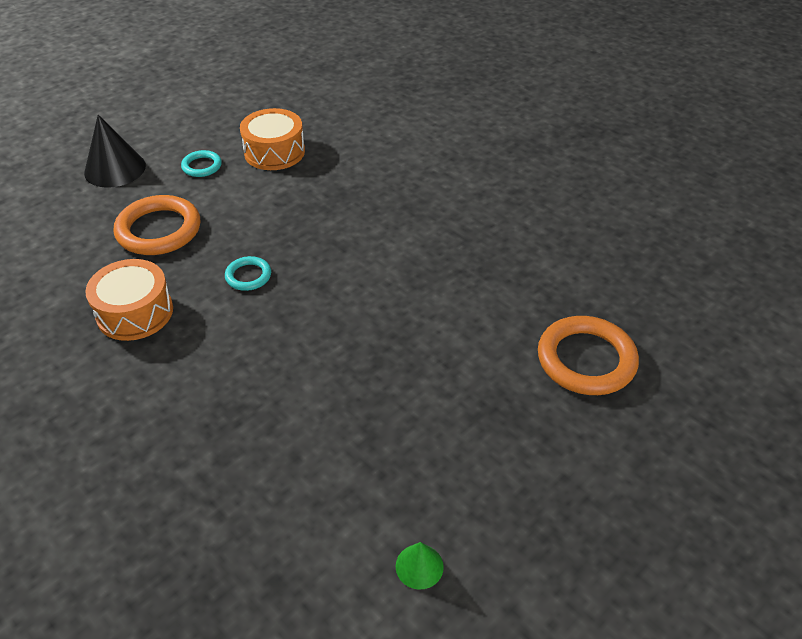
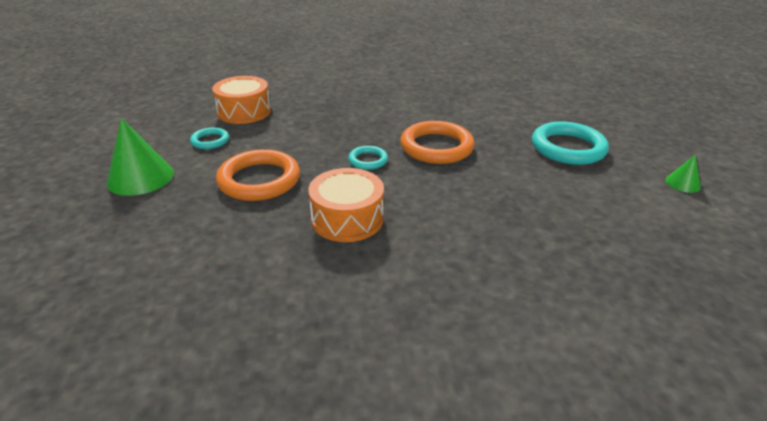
camera: 55 degrees left, 10 degrees down
(115, 169) = (140, 177): black cone -> green cone
(419, 422) = (568, 148): none -> turquoise ring
(586, 360) = (556, 93): orange ring -> orange ring (436, 147)

